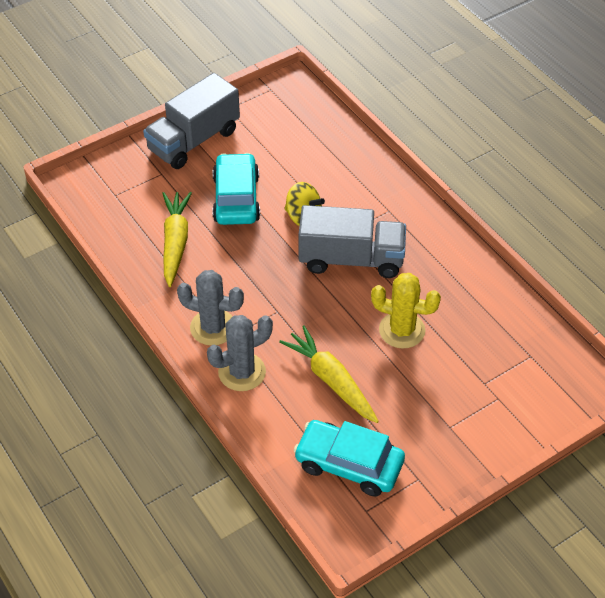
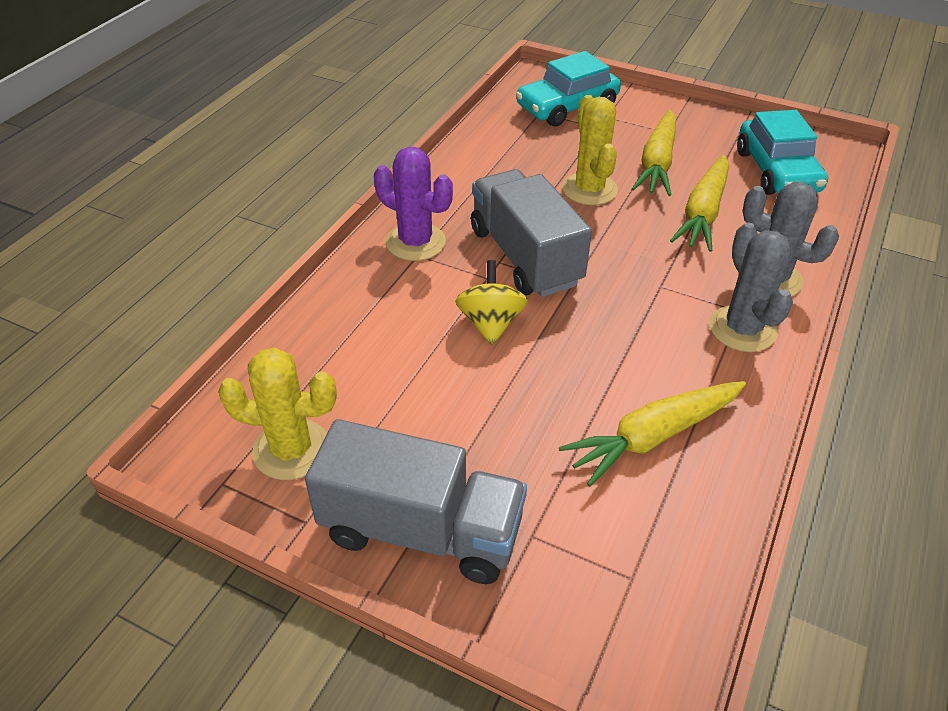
camera: 120 degrees left, 5 degrees down
(236, 198) = (511, 408): turquoise car -> turquoise car (567, 107)
(272, 115) = (291, 449): none -> yellow cactus
(401, 214) = (415, 242): none -> purple cactus
(408, 391) = (657, 163): none -> yellow carrot

